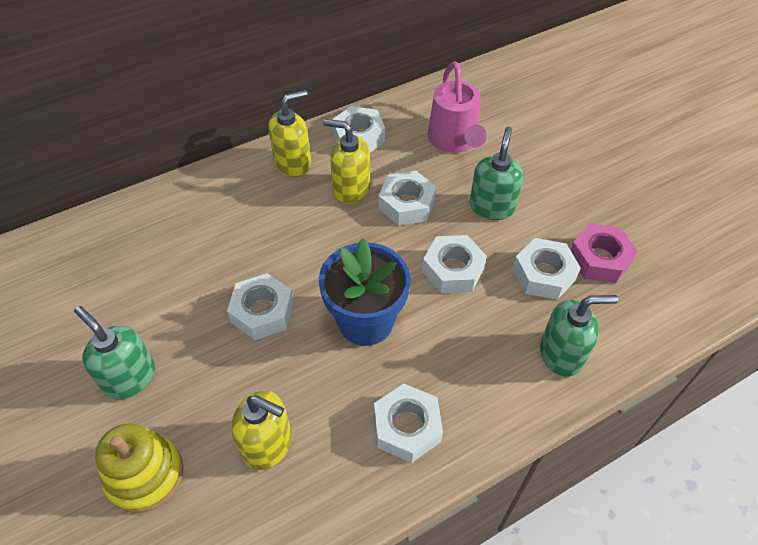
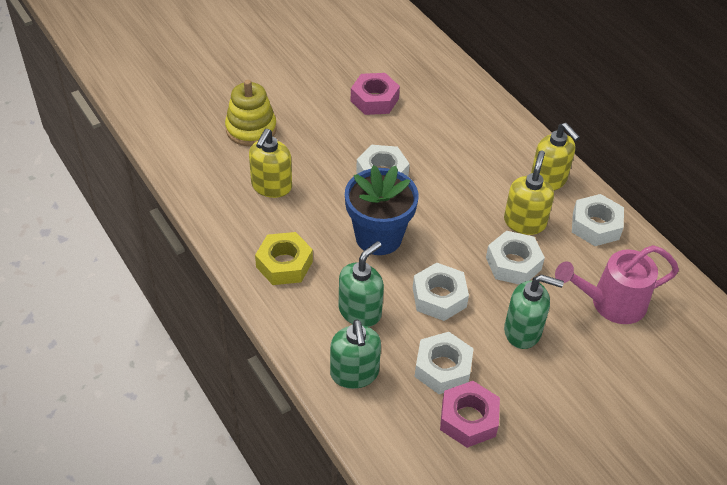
camera: 85 degrees right, 5 degrees down
(124, 313) = (374, 99): none -> pink nut
(129, 377) = (321, 111): green soap dispenser -> green soap dispenser (360, 311)
(407, 427) = (284, 264): white nut -> yellow nut

